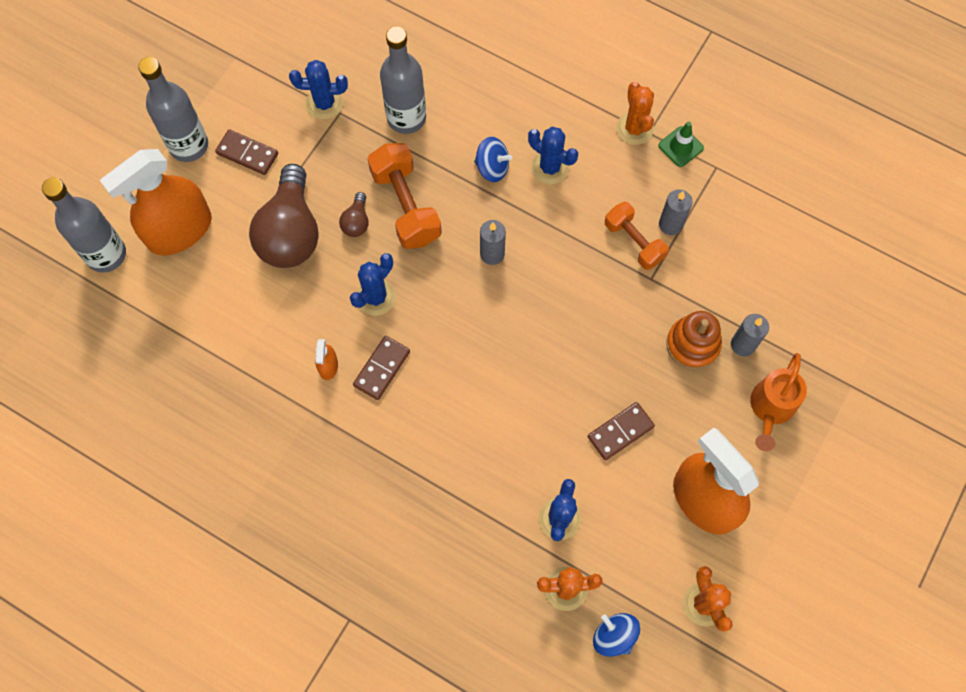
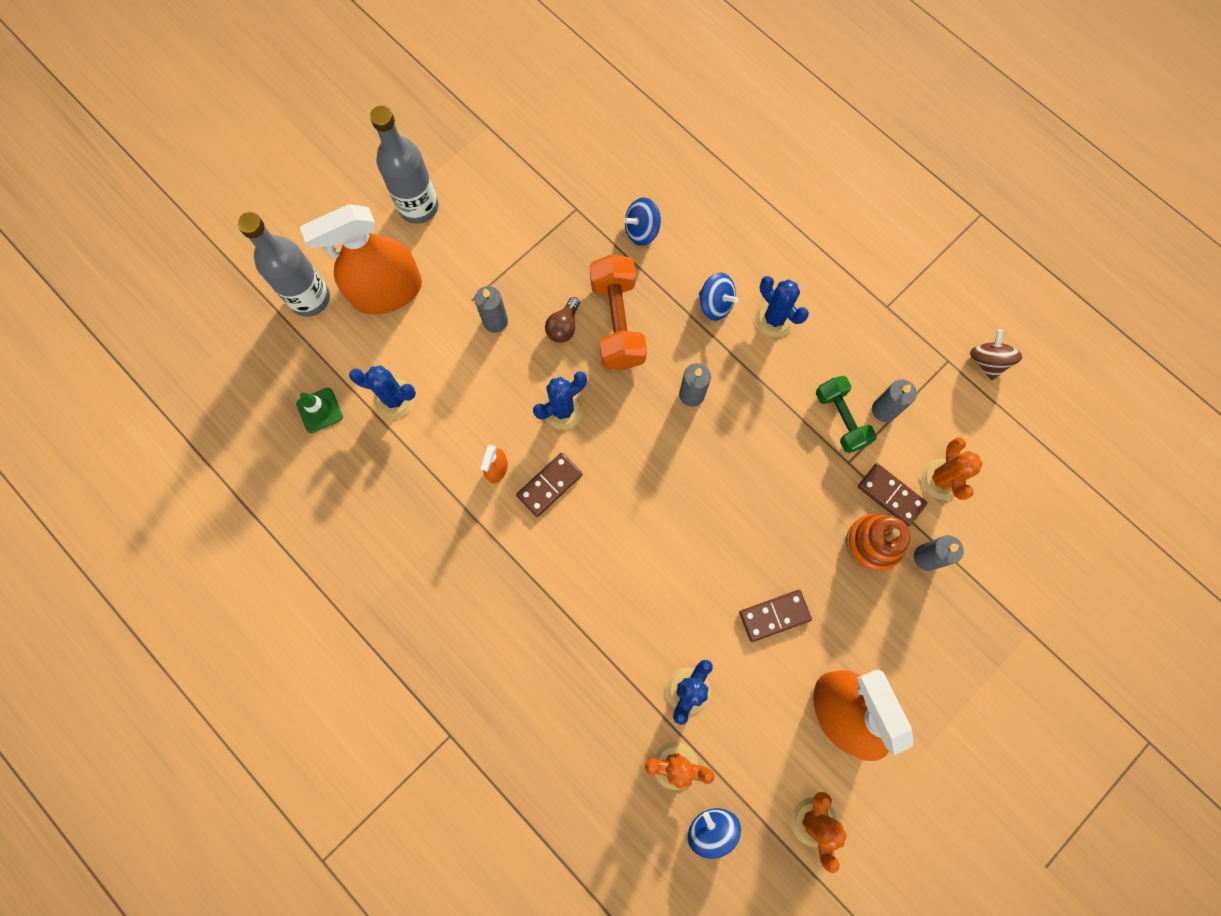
camera: 15 degrees right, 5 degrees up
(247, 154) = (473, 229): brown domino -> brown domino (890, 495)
(290, 233) = (495, 321): brown light bulb -> grey candle
(324, 103) = (563, 195): blue cactus -> blue cactus (394, 399)
(406, 118) = (642, 230): grey bottle -> blue spinning top
(634, 128) = (873, 299): orange cactus -> orange cactus (941, 479)
(634, 242) = (841, 419): orange dumbbell -> green dumbbell
(680, 147) = (916, 330): green traffic cone -> green traffic cone (319, 410)
(751, 159) = (987, 361): none -> brown spinning top
(770, 409) = (937, 634): orange watering can -> none

